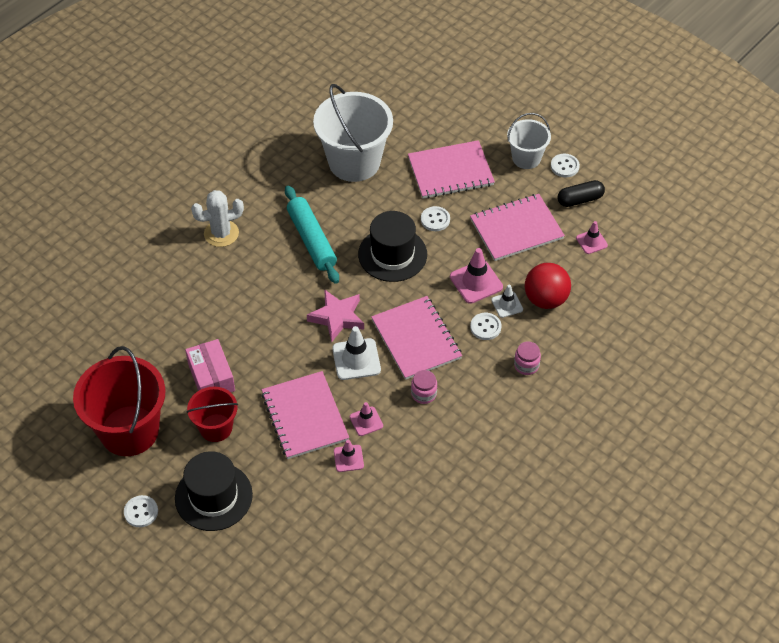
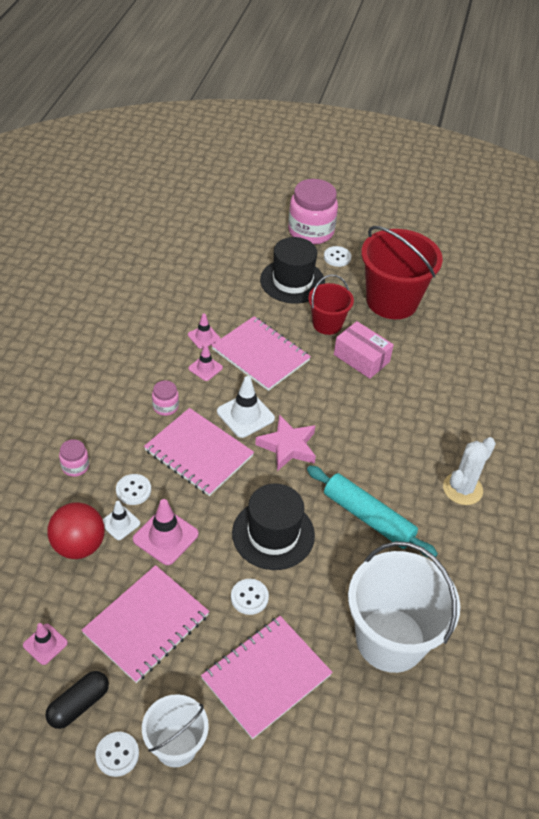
camera: 150 degrees right, 5 degrees down
(142, 564) = (311, 231): none -> pink jar

